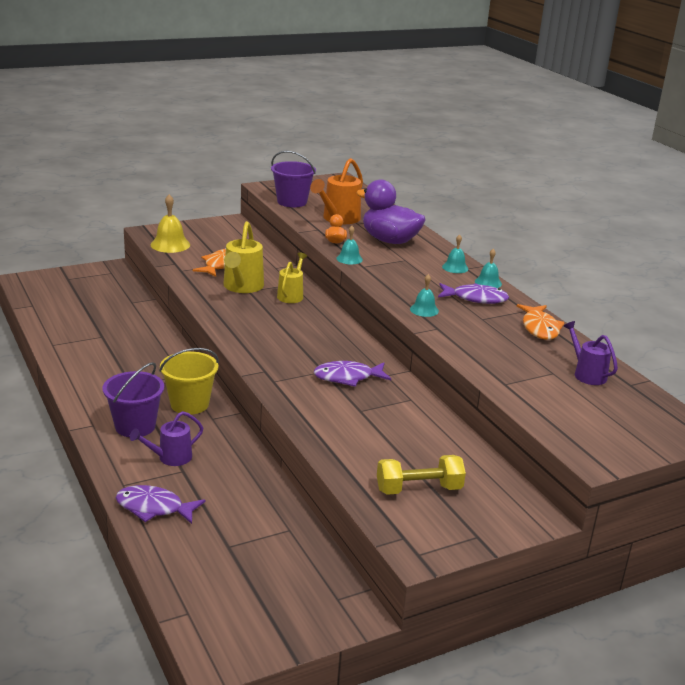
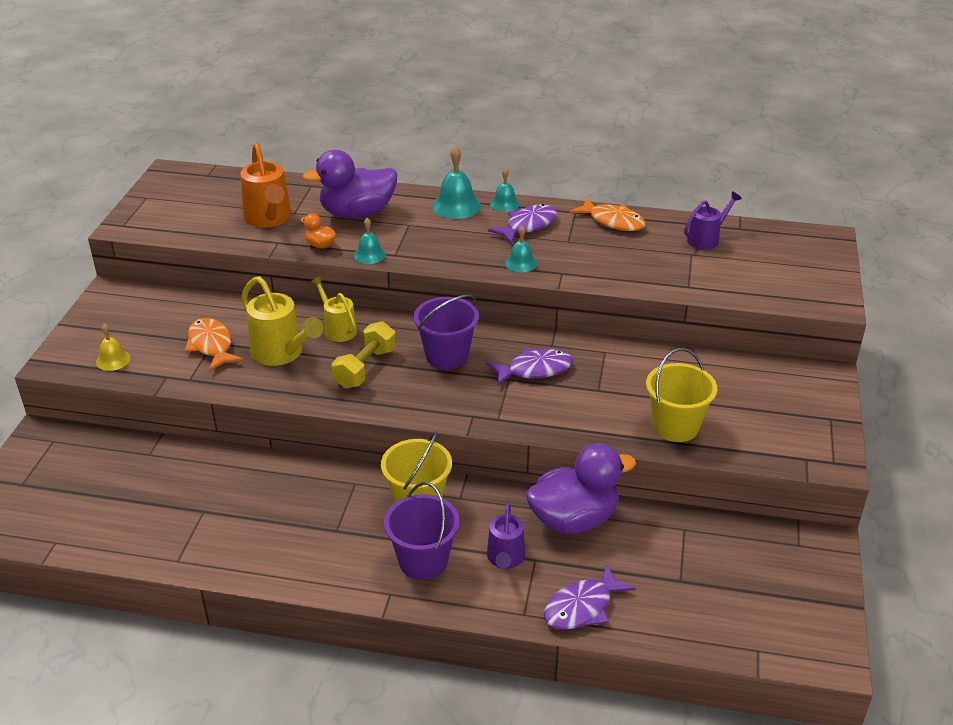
camera: 50 degrees left, 10 degrees up
(170, 244) = (113, 360): yellow bell -> yellow bell, size x0.61
(242, 473) = (574, 519): none -> purple duck
(292, 202) = (188, 227): purple bucket -> purple bucket (447, 356)
(347, 377) = (534, 370): purple fish -> purple fish turned 135 degrees counterclockwise
(361, 458) = (675, 426): none -> yellow bucket
(419, 489) = (746, 417): yellow dumbbell -> yellow dumbbell (365, 368)
(455, 267) = (456, 206): turquoise bell -> turquoise bell, size x1.63
(586, 374) = (707, 239): purple watering can -> purple watering can turned 135 degrees clockwise

